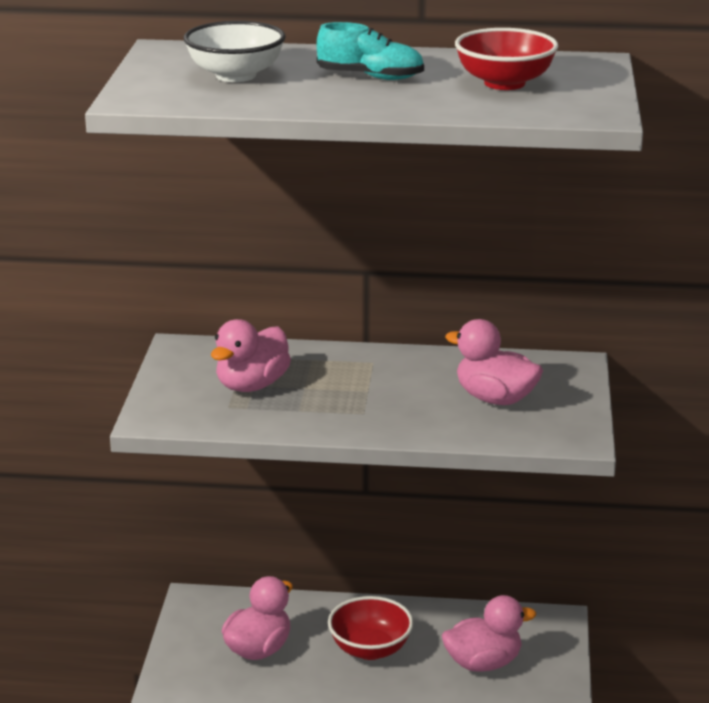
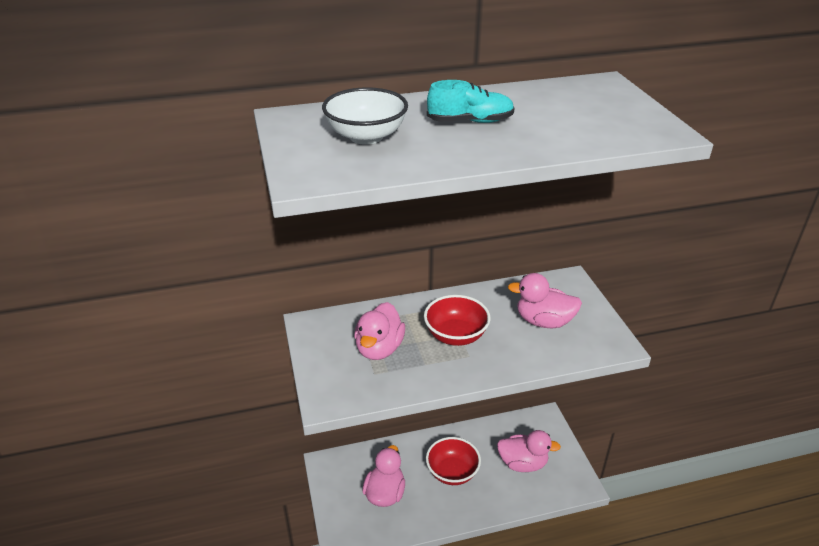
camera: 20 degrees left, 10 degrees up
(483, 663) = (522, 463): pink duck -> pink duck turned 45 degrees clockwise
(504, 83) = (570, 112): red bowl -> red bowl (456, 335)

